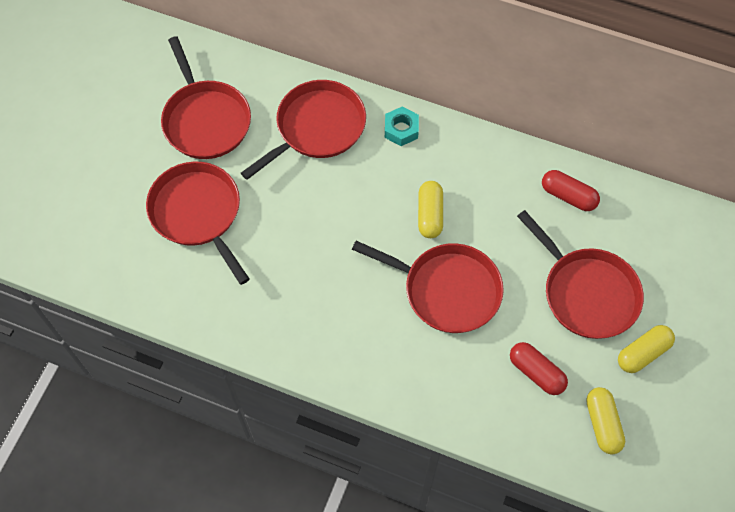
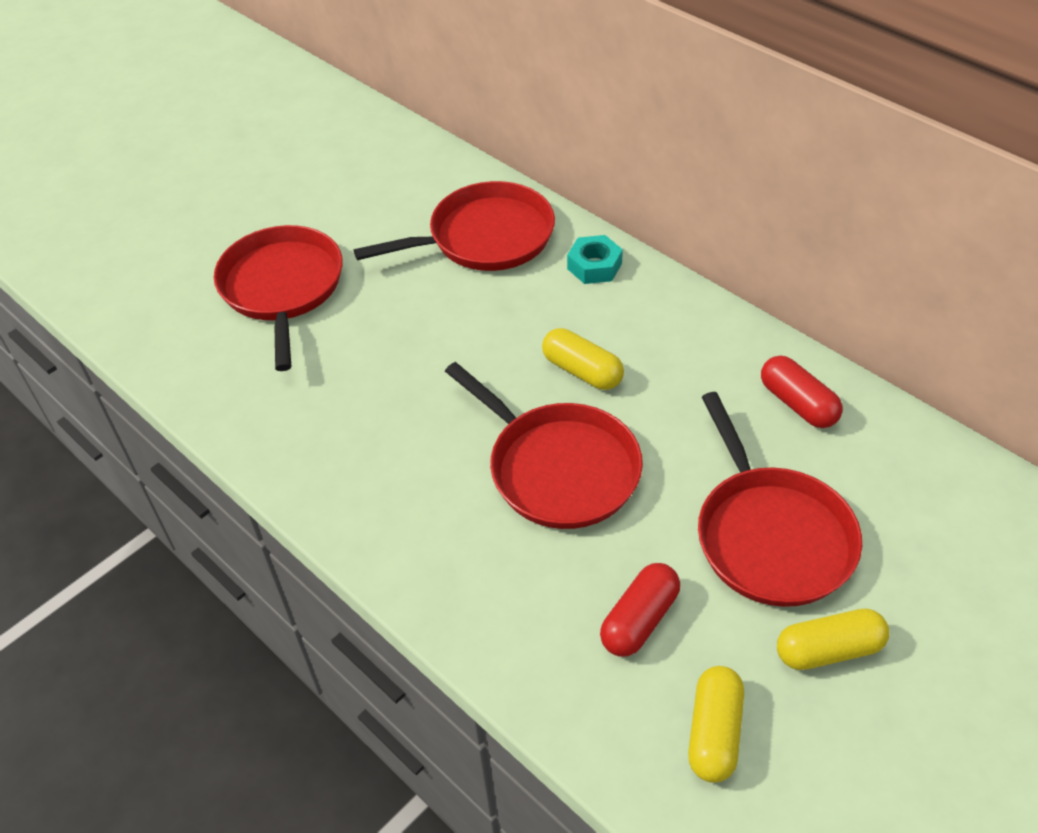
camera: 25 degrees right, 15 degrees down
(205, 120) = (353, 197): red pan -> none
(430, 215) = (582, 371): yellow capsule -> yellow capsule turned 75 degrees counterclockwise
(536, 372) = (639, 620): red capsule -> red capsule turned 60 degrees clockwise

